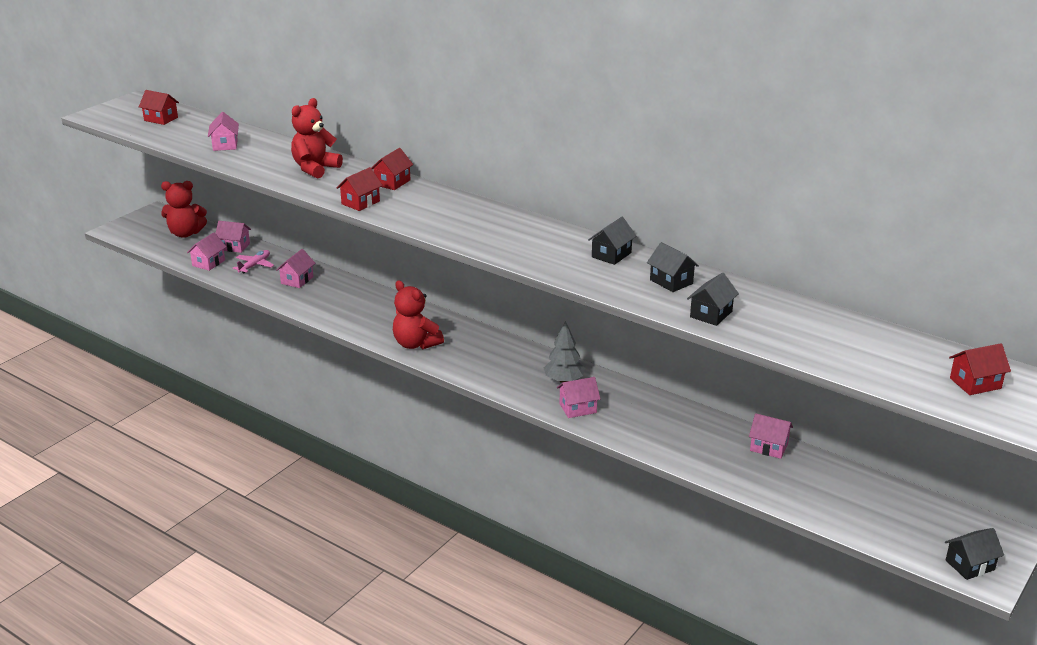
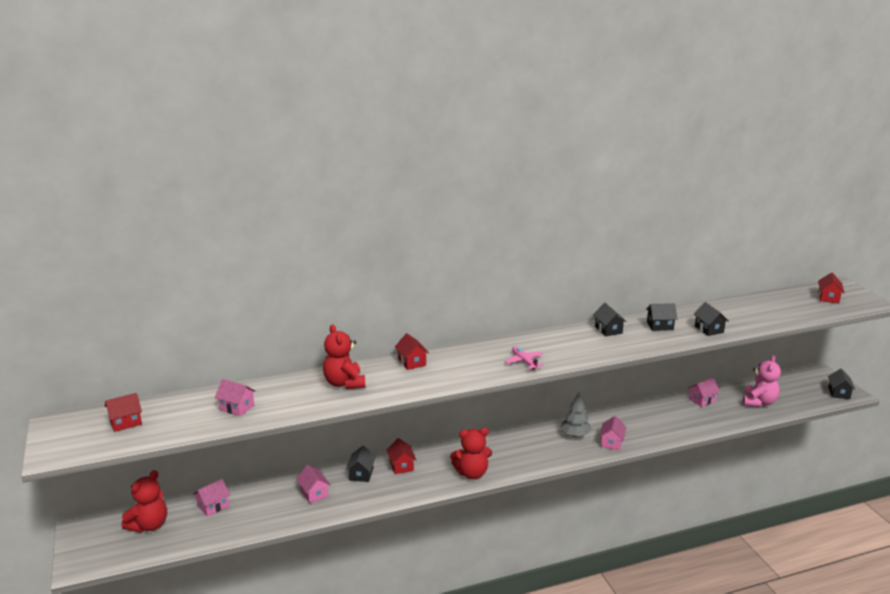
camera: 55 degrees left, 5 degrees down
(208, 263) = (223, 529): pink house -> none
(255, 265) = (261, 506): pink plane -> pink plane (524, 361)
(350, 290) = (361, 474): none -> black house
(360, 203) = (431, 384): red house -> red house (401, 466)
(830, 495) = (759, 402): none -> pink teddy bear

